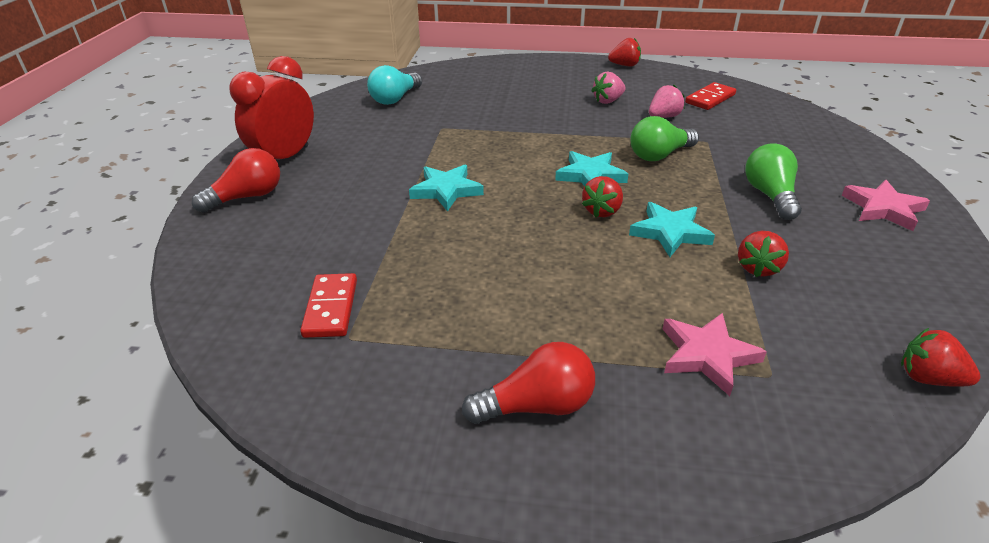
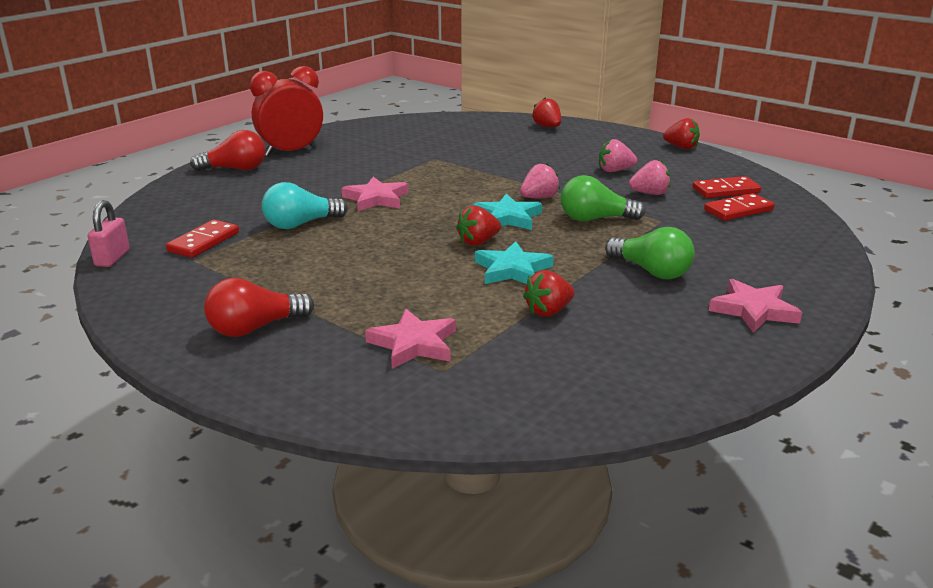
camera: 30 degrees right, 10 degrees down
(243, 375) = (112, 258): none -> pink padlock
(395, 99) = (427, 131): turquoise light bulb -> turquoise light bulb (301, 224)
(446, 190) = (376, 199): turquoise star -> pink star
(537, 405) = (255, 328): red light bulb -> red light bulb turned 135 degrees clockwise
(587, 146) = (539, 198): none -> pink strawberry
(743, 115) = (738, 210): none -> red domino
(770, 195) = (651, 271): green light bulb -> green light bulb turned 105 degrees clockwise
(928, 378) = (571, 415): red strawberry -> red strawberry (547, 127)

